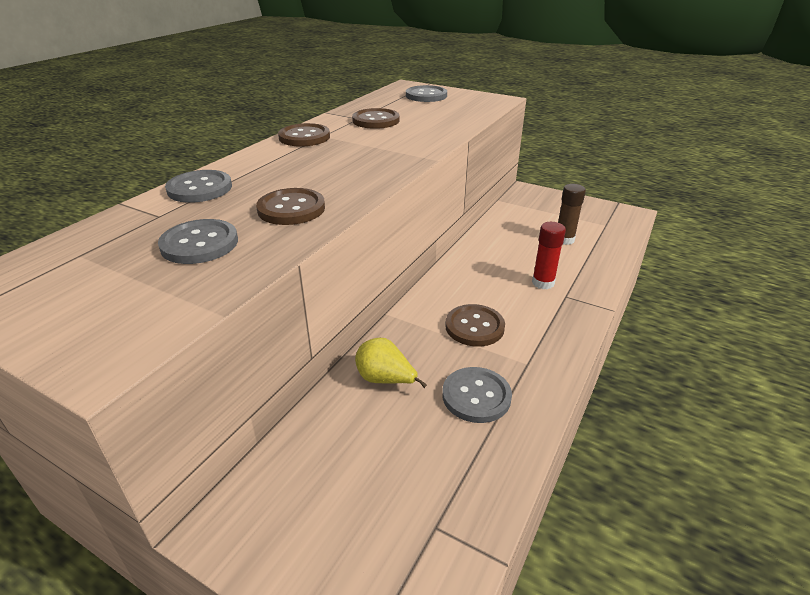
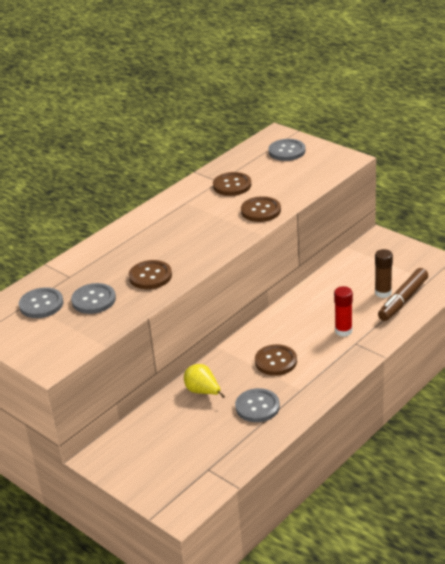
camera: 15 degrees right, 0 degrees up
(200, 188) = (94, 254): grey button -> grey button (41, 304)
(304, 137) = (171, 204): brown button -> brown button (260, 211)
(591, 246) = (403, 300): none -> brown marker

